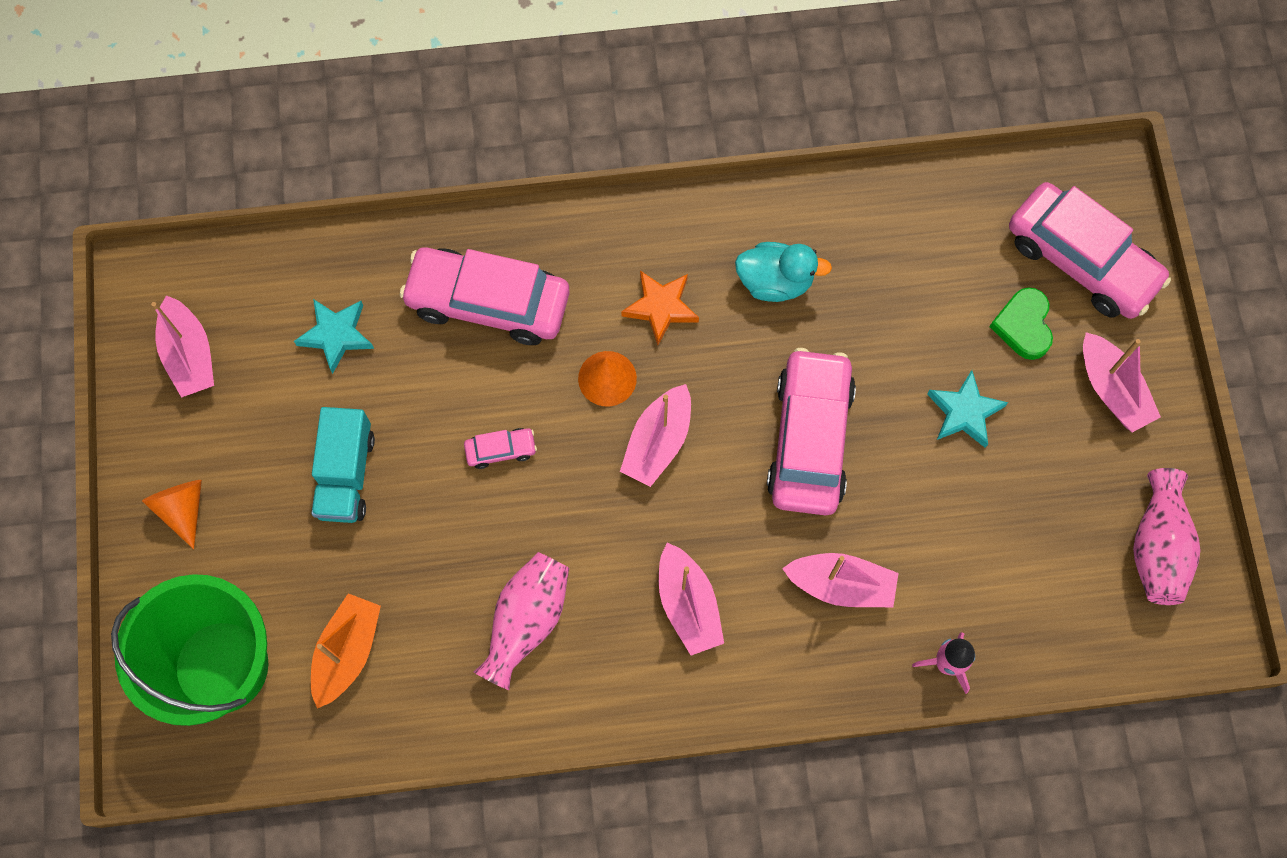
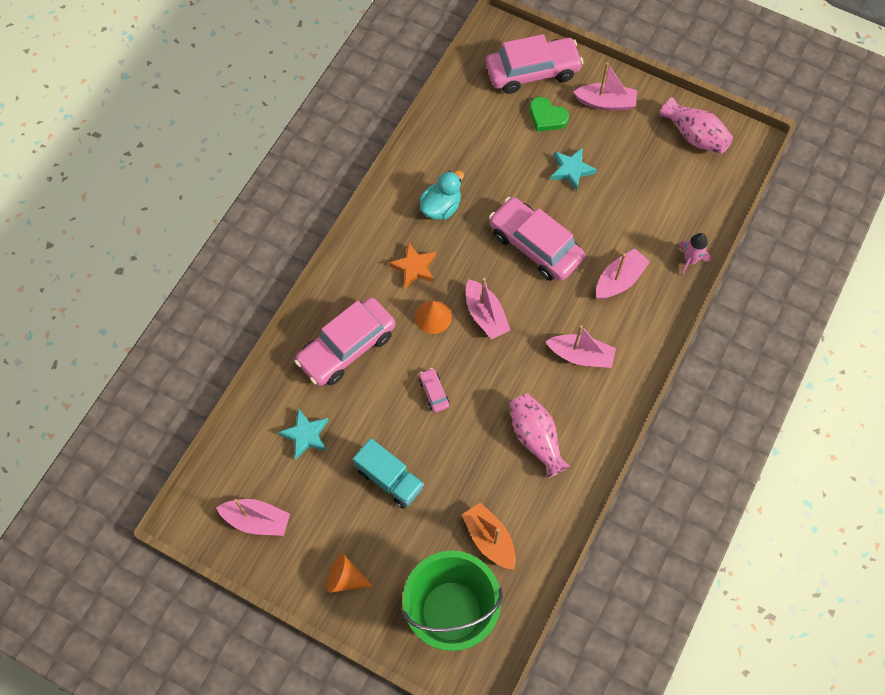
camera: 55 degrees left, 5 degrees down
(501, 450) = (434, 392): pink car -> pink car turned 45 degrees counterclockwise

